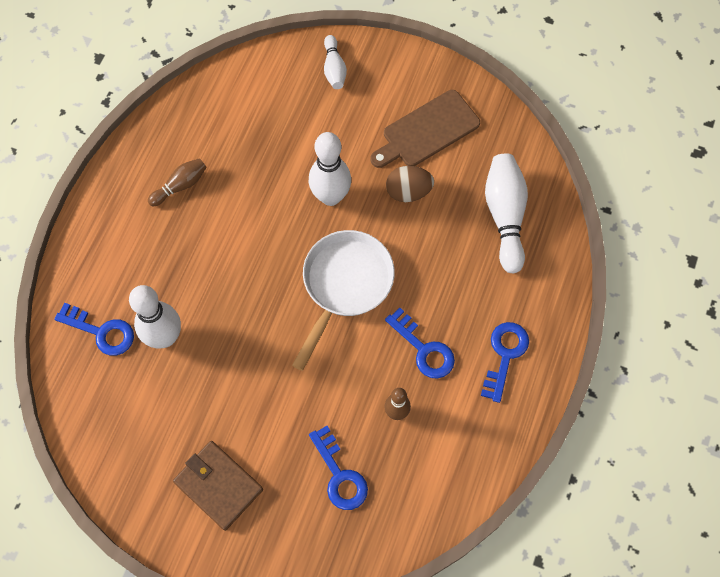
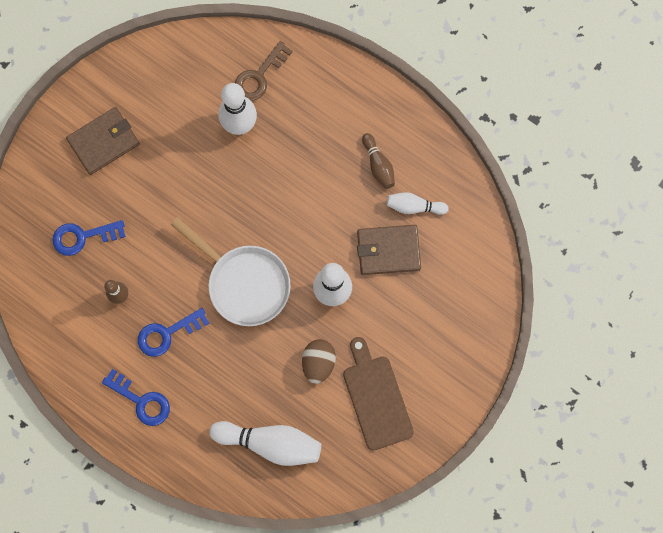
camera: 105 degrees right, 10 degrees up
(101, 332) = (259, 76): blue key -> brown key
(272, 155) = (388, 251): none -> brown wallet
(334, 69) = (466, 330): white bowling pin -> white bowling pin (414, 206)

